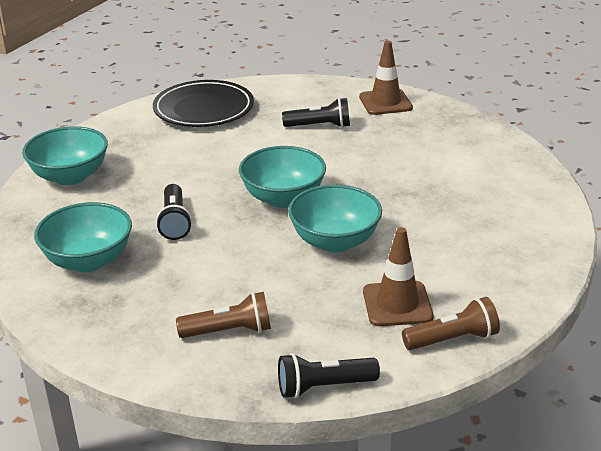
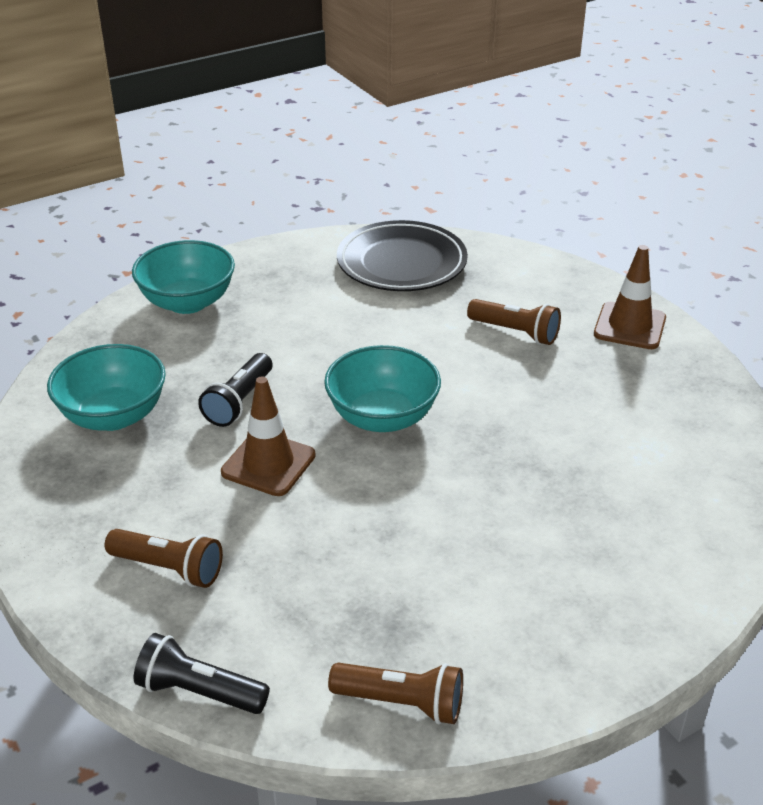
camera: 30 degrees right, 5 degrees up
(319, 126) = (515, 332): black flashlight -> brown flashlight
(334, 241) = (387, 501): turquoise bowl -> none
(397, 304) = (381, 621): brown traffic cone -> brown traffic cone (268, 464)

